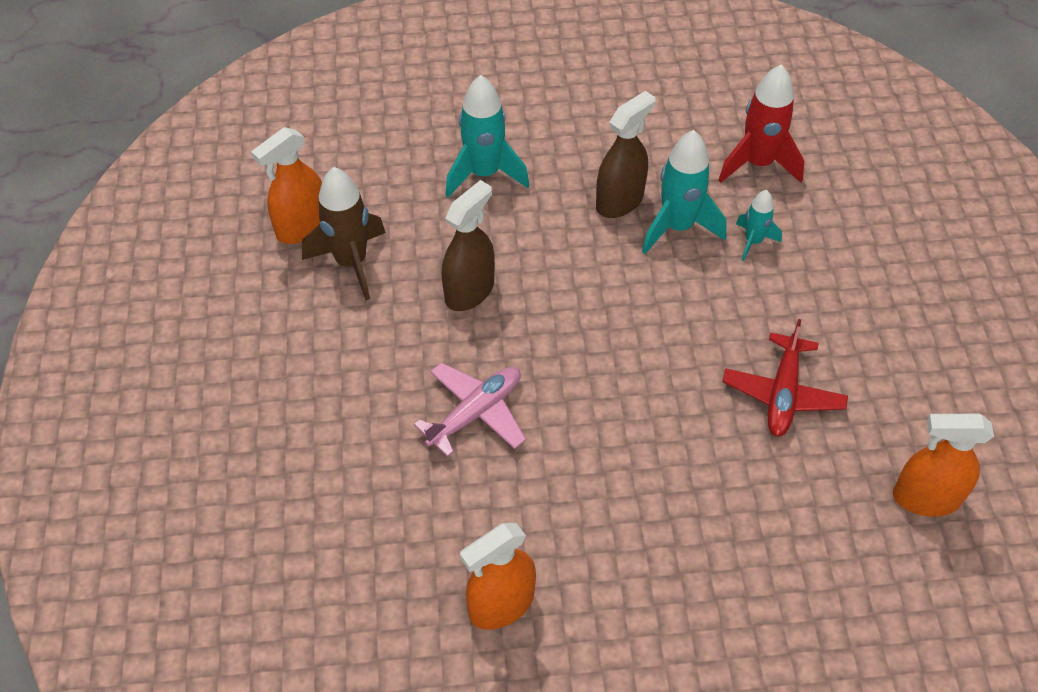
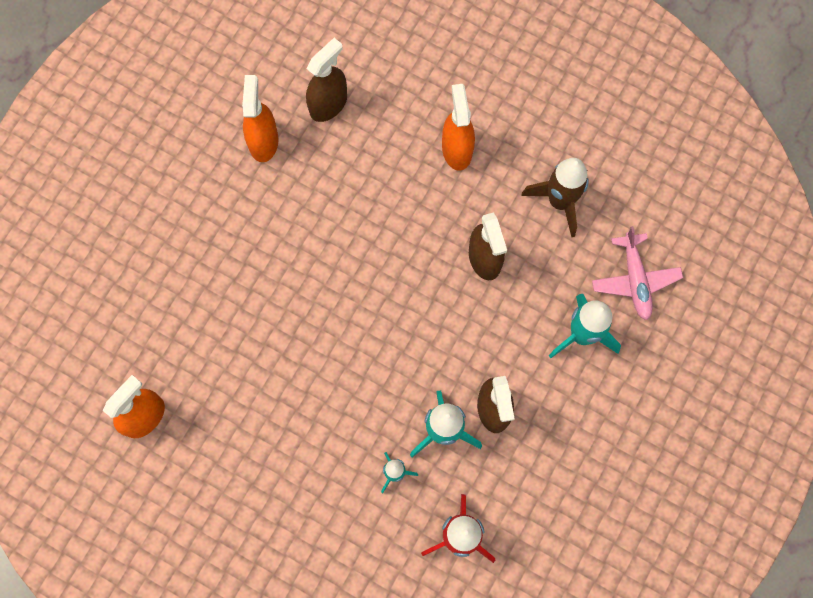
camera: 125 degrees right, 20 degrees up
(302, 227) = (612, 189): orange spray bottle -> orange spray bottle (457, 149)
(394, 562) = (328, 104): none -> brown spray bottle
(475, 413) = (391, 204): pink plane -> pink plane (635, 280)
(783, 393) = (271, 393): red plane -> none

